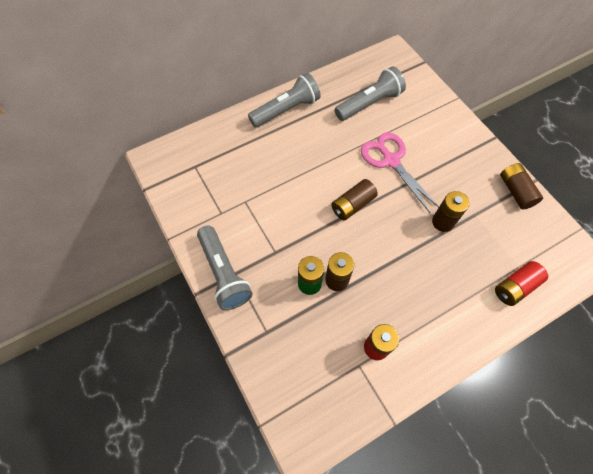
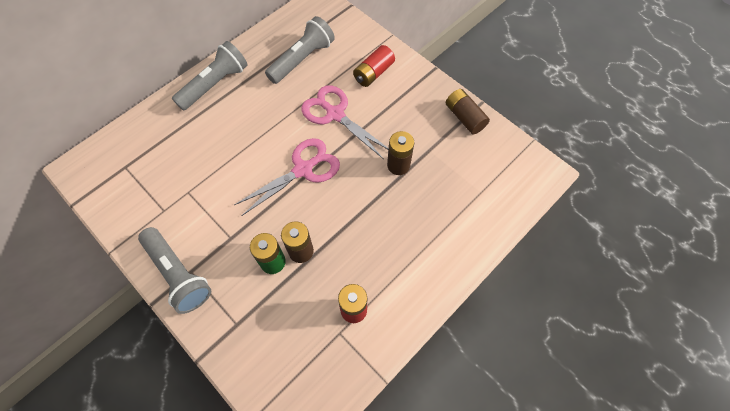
camera: 15 degrees left, 0 degrees up
(352, 205) = (303, 169): brown battery -> pink scissors
(515, 287) = (480, 213): red battery -> red battery (373, 73)

